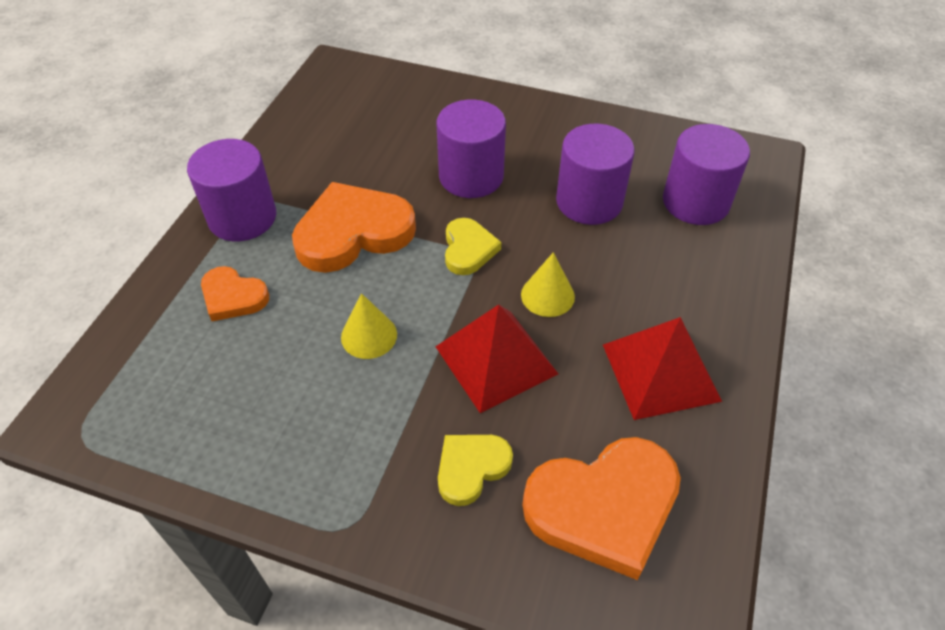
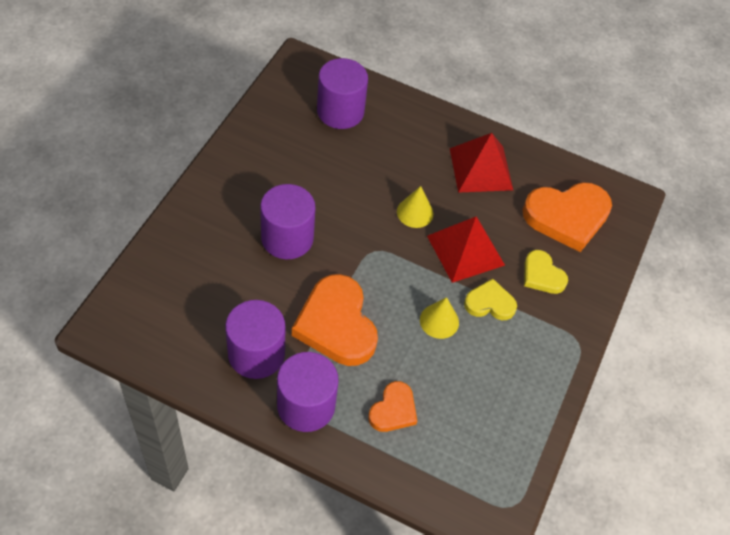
camera: 90 degrees left, 5 degrees up
(468, 249) = (366, 251): yellow heart -> yellow heart (489, 303)
(589, 202) = (329, 170): purple cylinder -> purple cylinder (256, 354)
(604, 507) = (567, 217): orange heart -> orange heart turned 90 degrees clockwise

